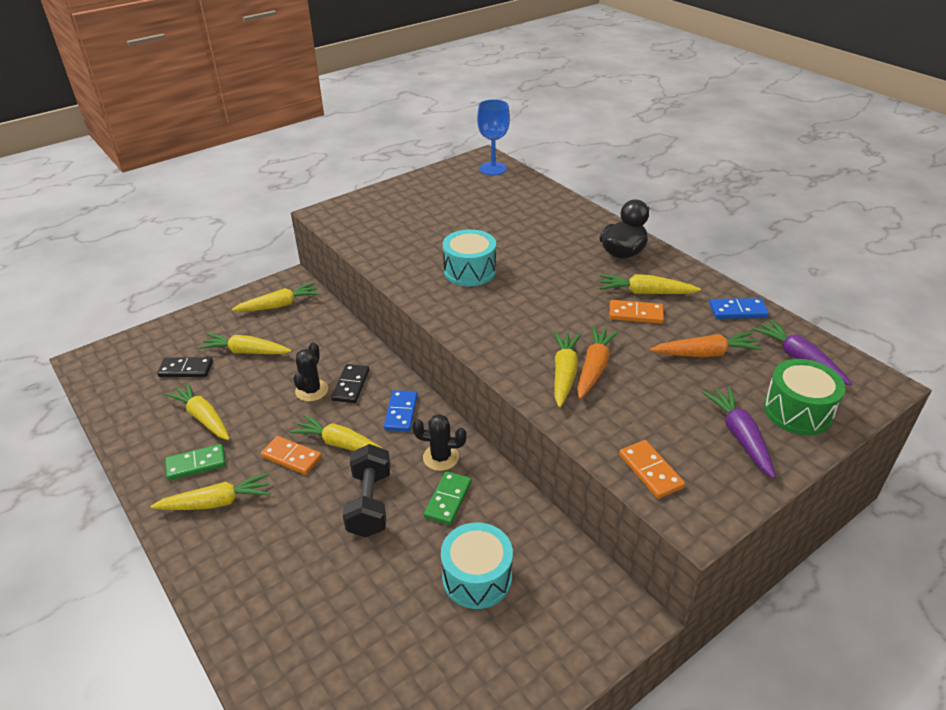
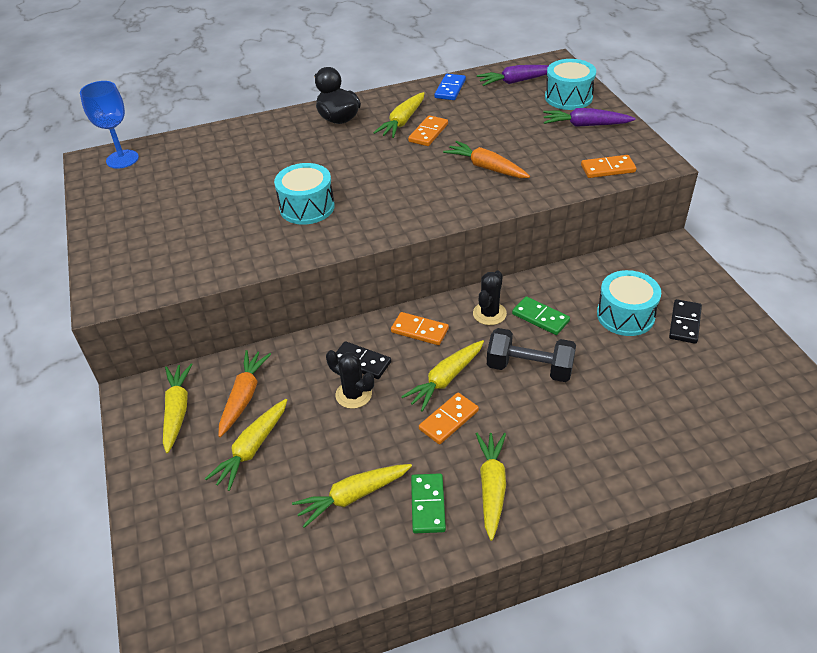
camera: 70 degrees left, 5 degrees up
(186, 369) = (252, 513): black domino -> black domino (685, 323)
(401, 412) = (419, 330): blue domino -> orange domino
(564, 373) = (486, 183): yellow carrot -> none
(705, 353) = (493, 115): orange carrot -> orange carrot (244, 396)
(797, 411) = (568, 97): green drum -> turquoise drum

